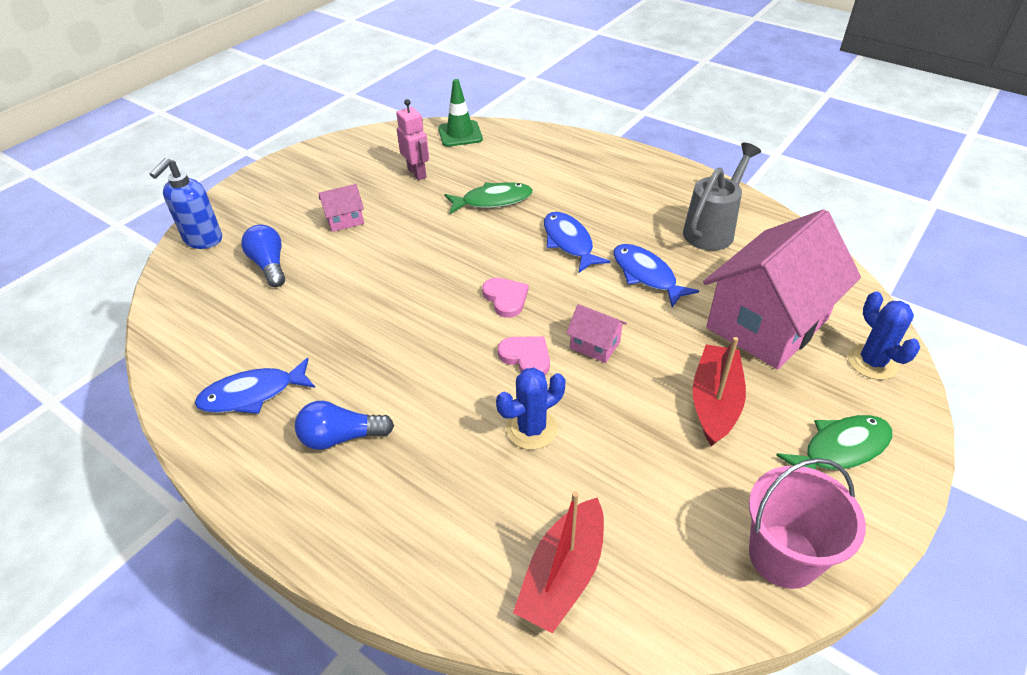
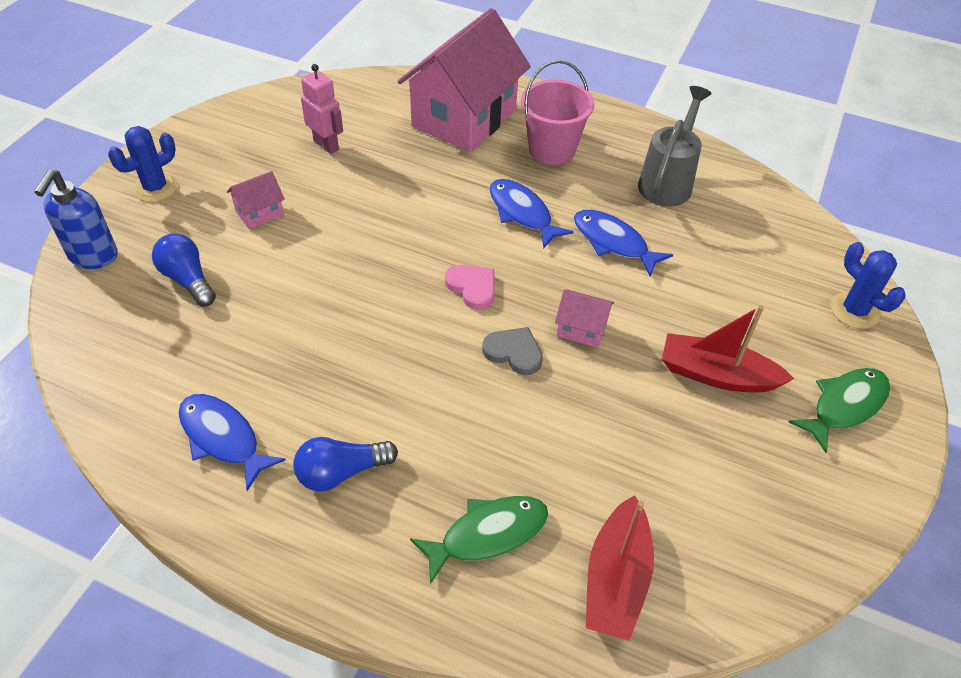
camera: 15 degrees left, 5 degrees up
(253, 394) = (223, 438): blue fish -> blue fish turned 75 degrees clockwise
(460, 134) = (361, 90): green traffic cone -> none
(492, 201) = (424, 171): green fish -> green fish (487, 534)
(526, 357) = (514, 352): pink heart -> grey heart
(531, 429) = (542, 431): blue cactus -> blue cactus (156, 188)
(715, 402) = (716, 375): red boat -> red boat turned 75 degrees counterclockwise
(767, 323) = (746, 282): pink house -> pink house (464, 118)
(783, 556) = (817, 522): pink bucket -> pink bucket (552, 149)

